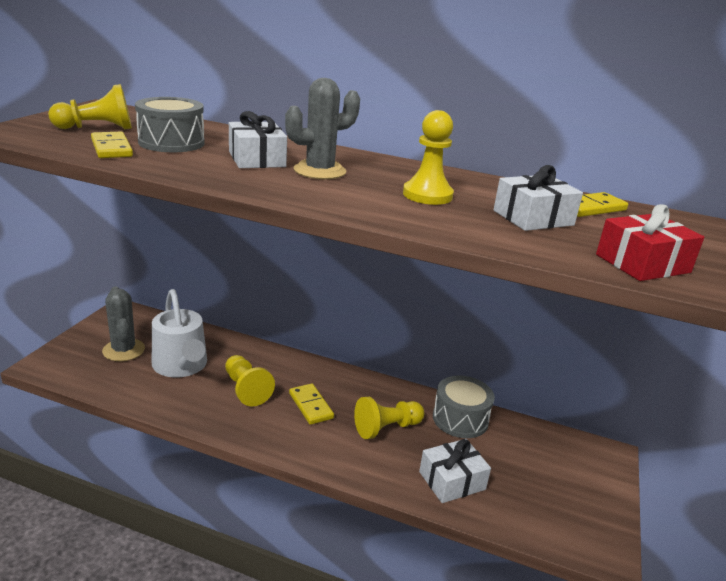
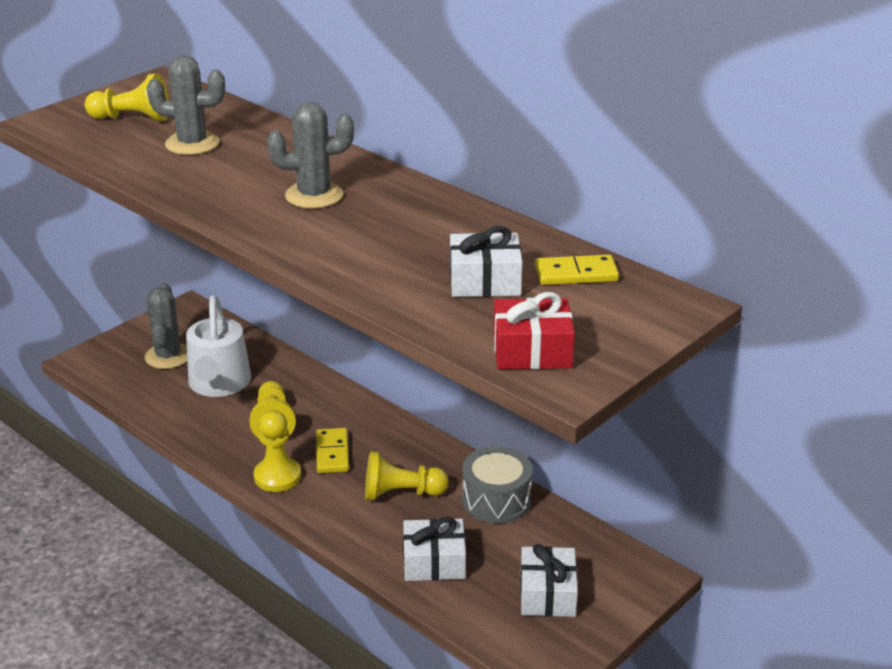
camera: 25 degrees right, 5 degrees up
(112, 148) = (127, 150): yellow domino -> none
(171, 142) = (192, 144): grey drum -> grey cactus
(257, 159) = (261, 174): white gift -> white gift (547, 594)
(427, 195) = (399, 239): yellow pawn -> yellow pawn (277, 476)

